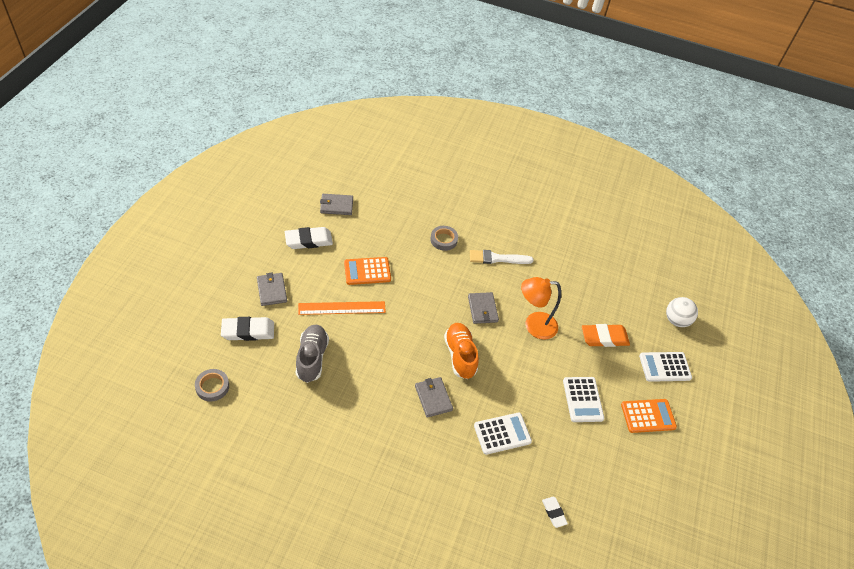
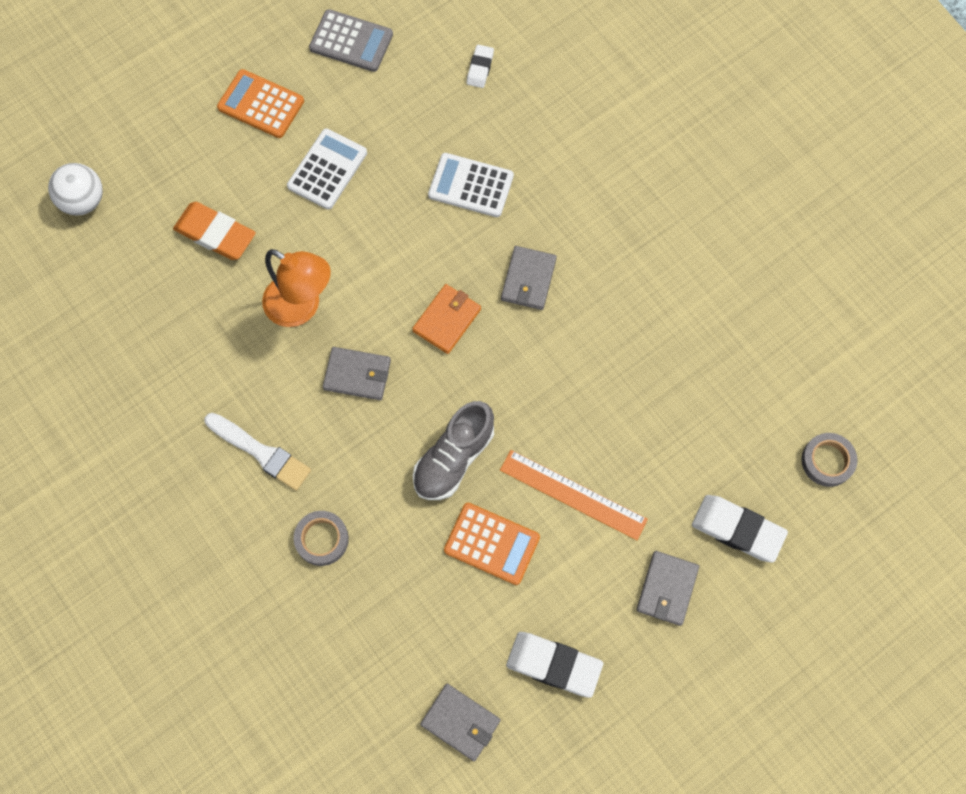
camera: 140 degrees left, 20 degrees up
(312, 358) = (664, 431): grey shoe -> grey shoe (453, 458)
(460, 355) = (447, 320): orange shoe -> orange wallet
(482, 309) = (357, 375): grey wallet -> grey wallet turned 75 degrees clockwise
(638, 484) = (351, 41): none -> grey calculator
(664, 367) = (172, 149): white calculator -> none

